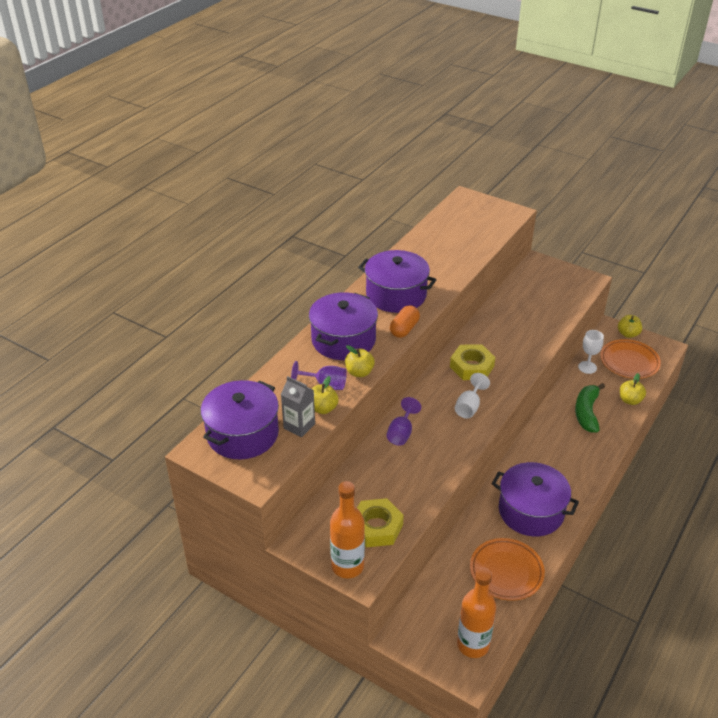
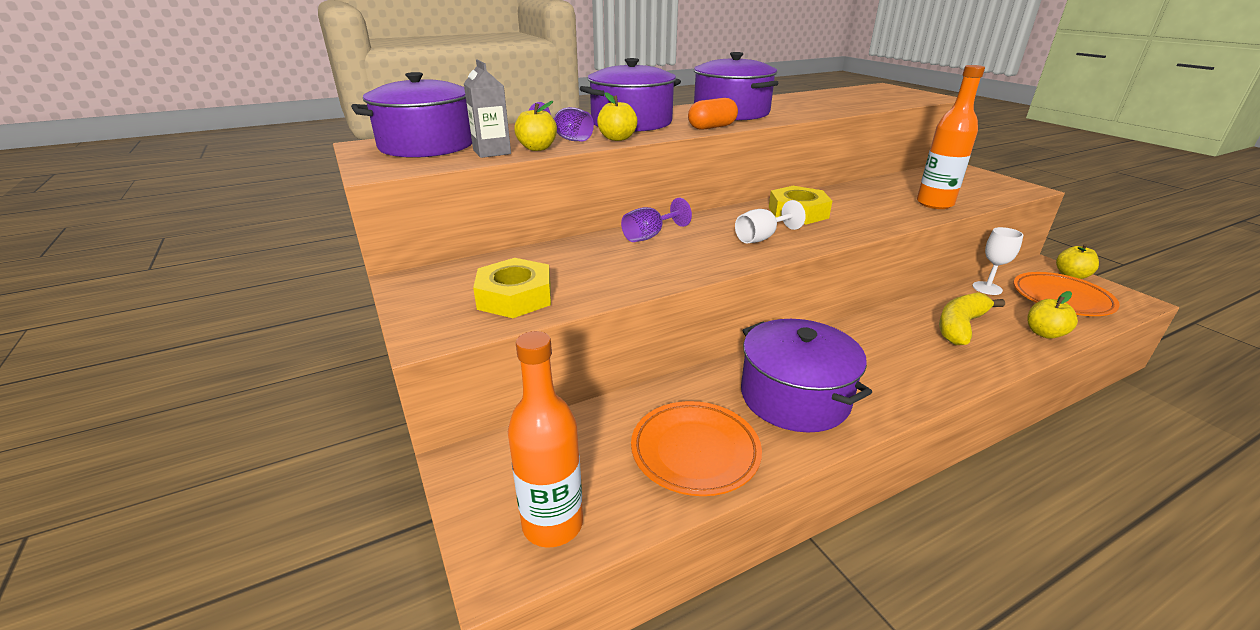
camera: 30 degrees right, 10 degrees down
(347, 566) = (429, 318): orange bottle -> orange bottle (934, 204)
(586, 412) = (960, 326): green banana -> yellow banana

